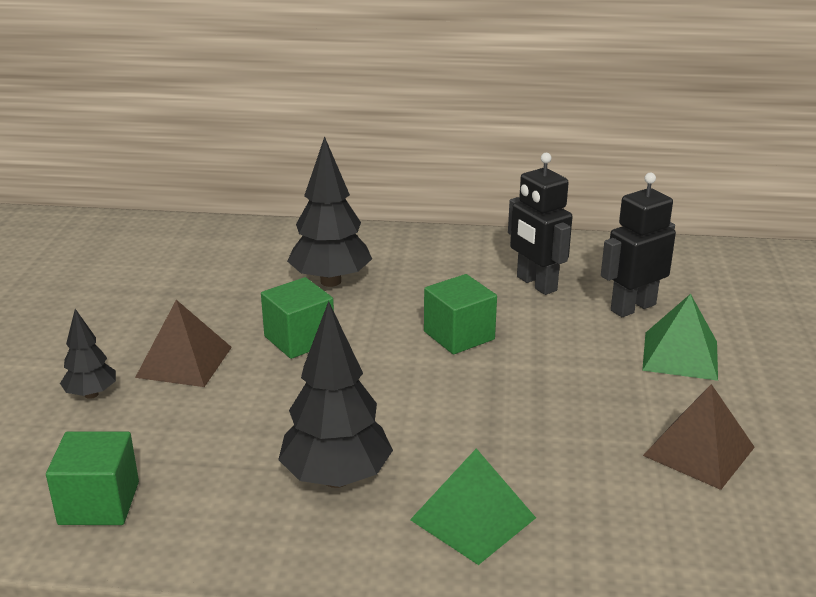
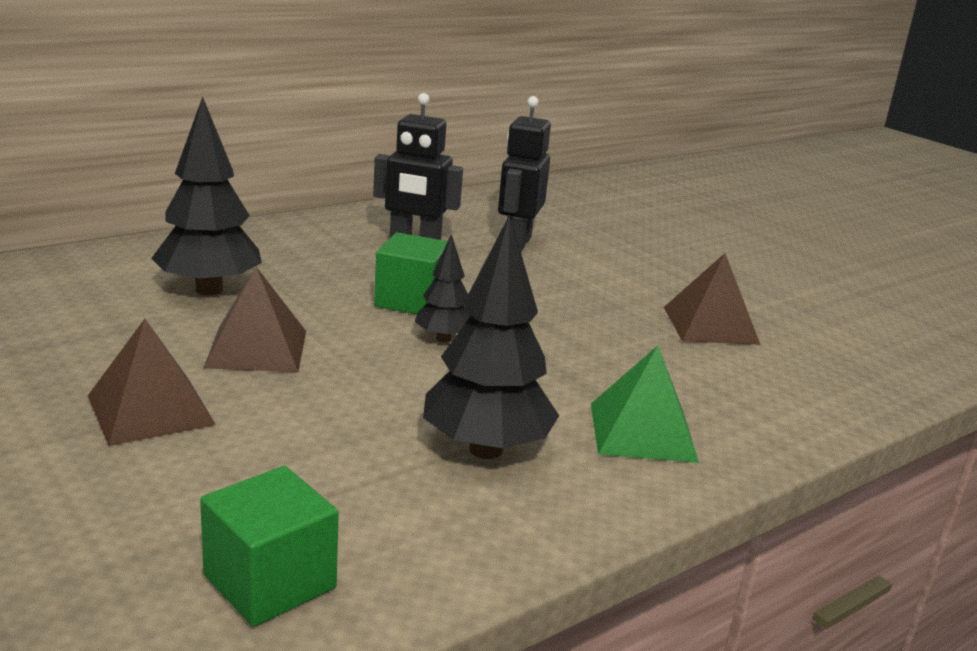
camera: 45 degrees left, 5 degrees down
(91, 394) = (74, 483): black tree -> black tree (443, 339)
(299, 339) = (257, 348): green cube -> brown pyramid
(680, 355) = (601, 267): green pyramid -> none

